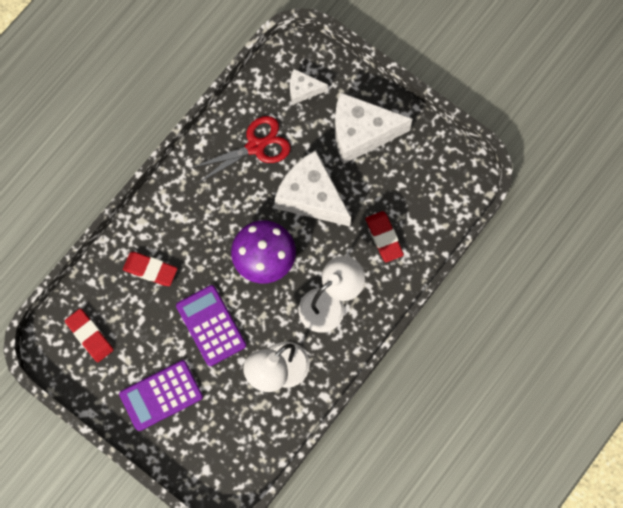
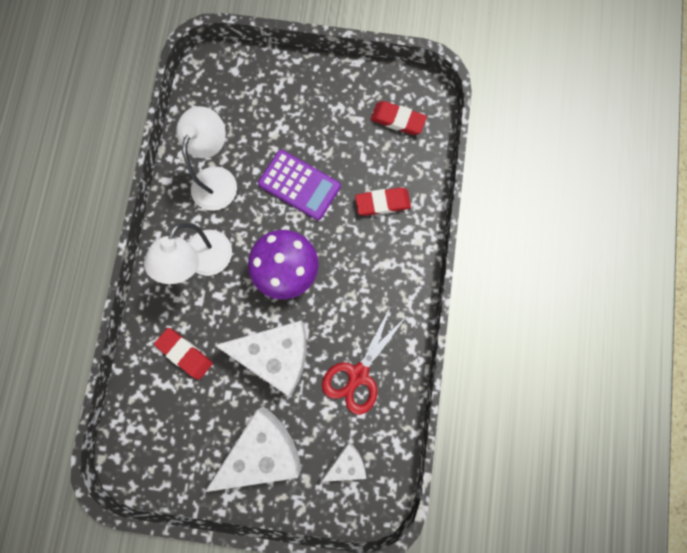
camera: 150 degrees right, 5 degrees up
(161, 395) = (306, 106): purple calculator -> none

